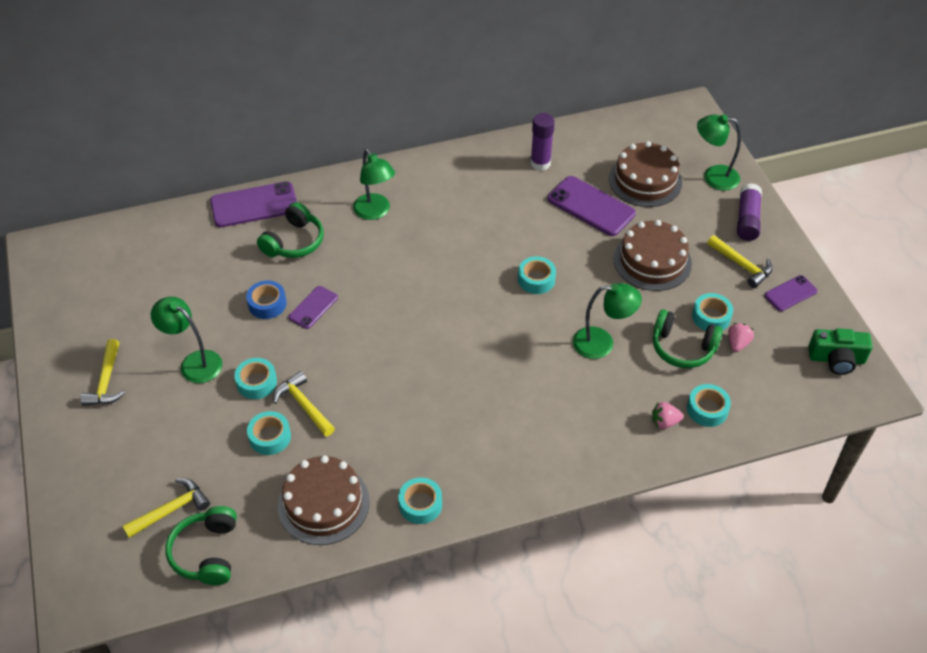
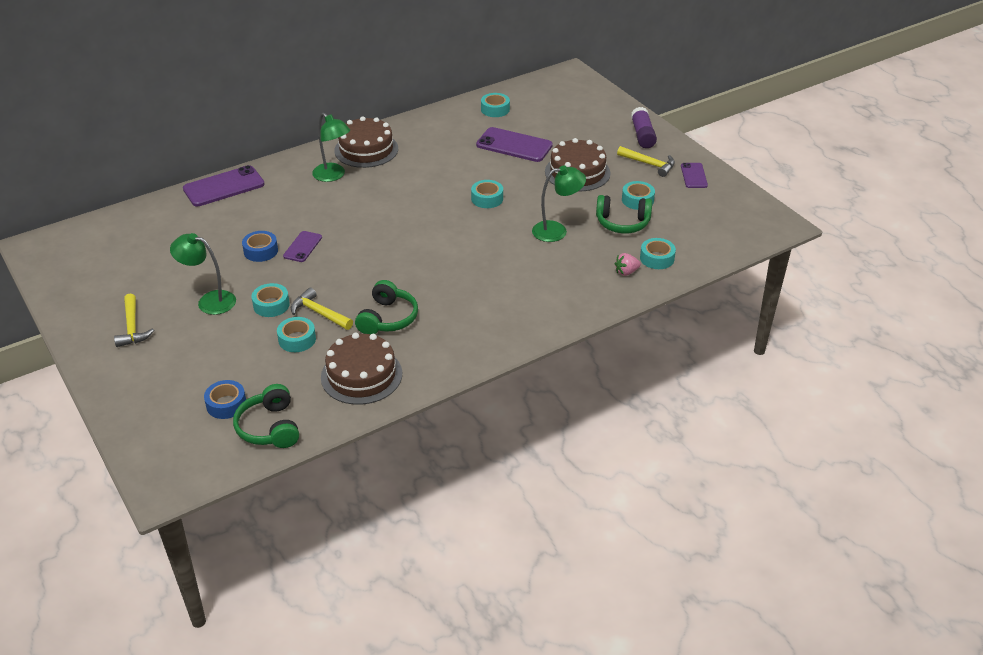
camera: 15 degrees left, 10 degrees down
(171, 510) = (226, 404): yellow hammer -> blue tape
(294, 242) = (269, 206): green headphones -> green headphones (387, 318)
(420, 504) = (445, 360): turquoise tape -> turquoise tape (495, 109)
(540, 163) = (462, 124): purple glue stick -> none
(645, 180) = (552, 123): brown cake -> brown cake (366, 149)
(713, 177) = (605, 112): green lamp -> none
(737, 343) = (665, 213): pink strawberry -> none
(790, 293) = (693, 176): purple phone -> purple phone turned 45 degrees counterclockwise
(836, 359) = (744, 210): green camera -> none

